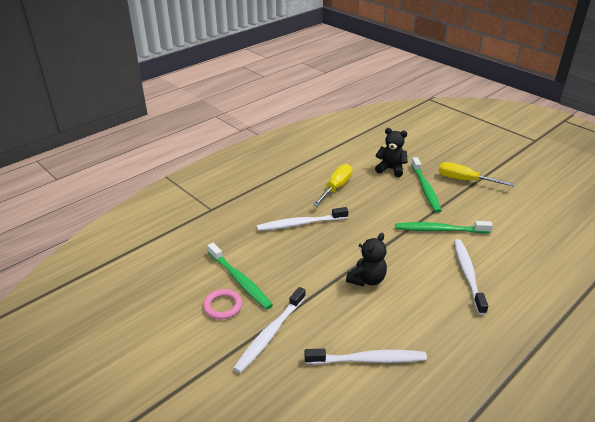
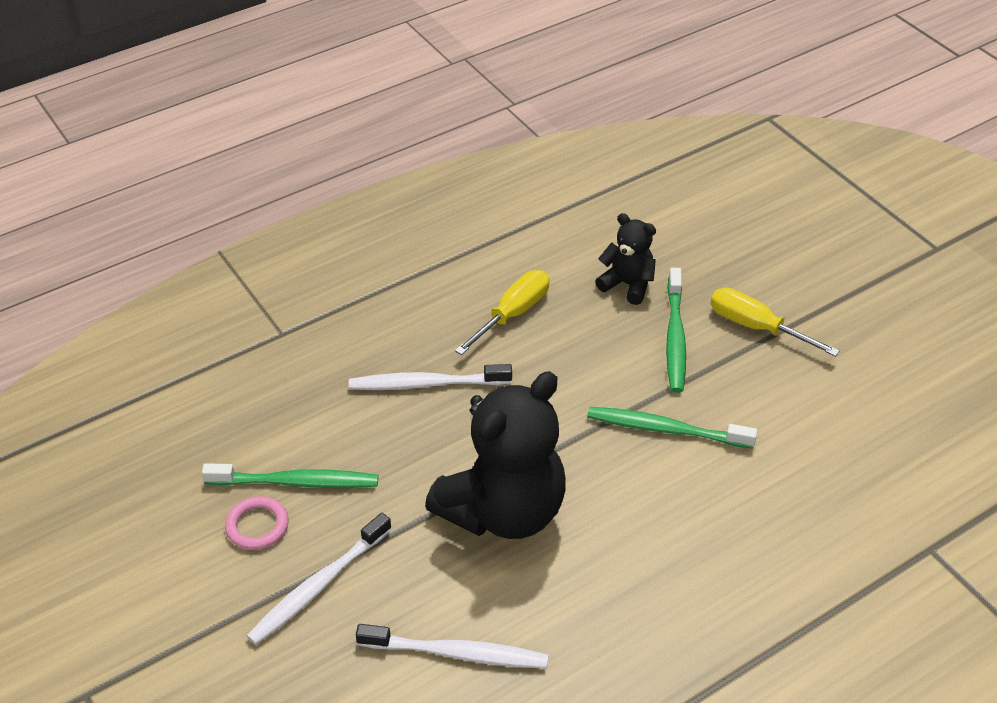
camera: 10 degrees right, 10 degrees up
(239, 280) = (295, 482): green toothbrush -> green toothbrush turned 60 degrees counterclockwise
(366, 279) = (503, 510): black teddy bear -> black teddy bear, size x2.02
(468, 275) = (678, 526): white toothbrush -> none

